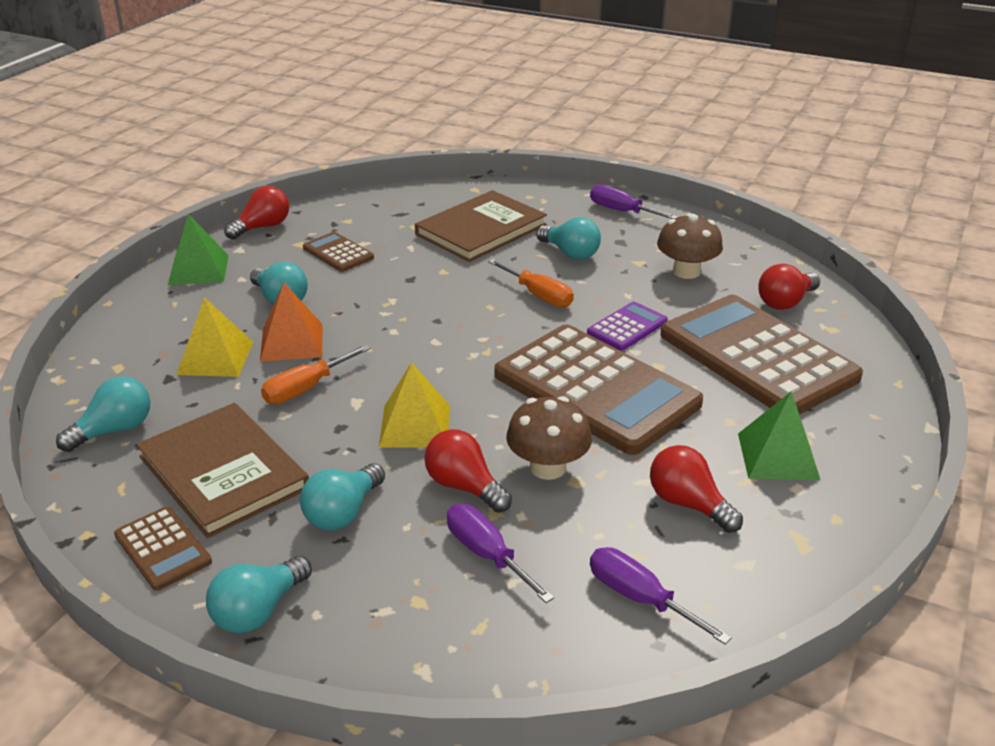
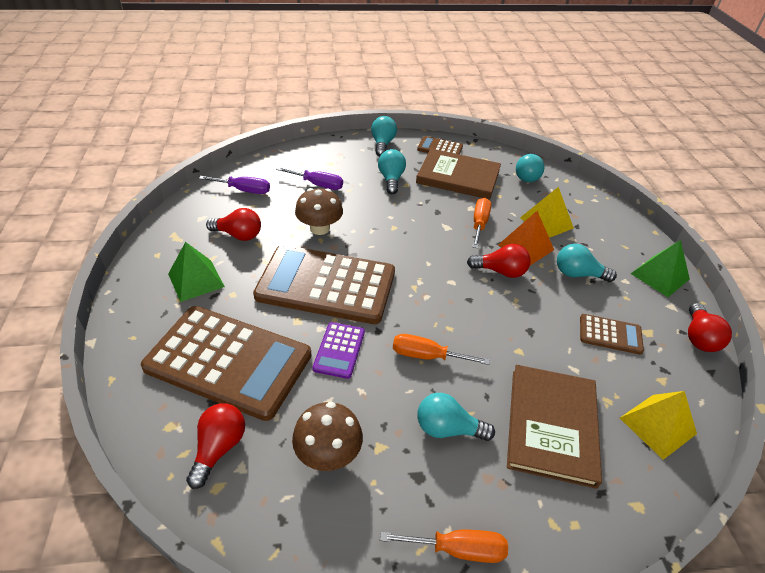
camera: 145 degrees right, 10 degrees up
(415, 426) = (403, 225): yellow pyramid -> yellow pyramid (657, 425)
(464, 486) = (351, 206): red light bulb -> red light bulb (501, 271)
(622, 211) = (458, 549): purple screwdriver -> orange screwdriver

